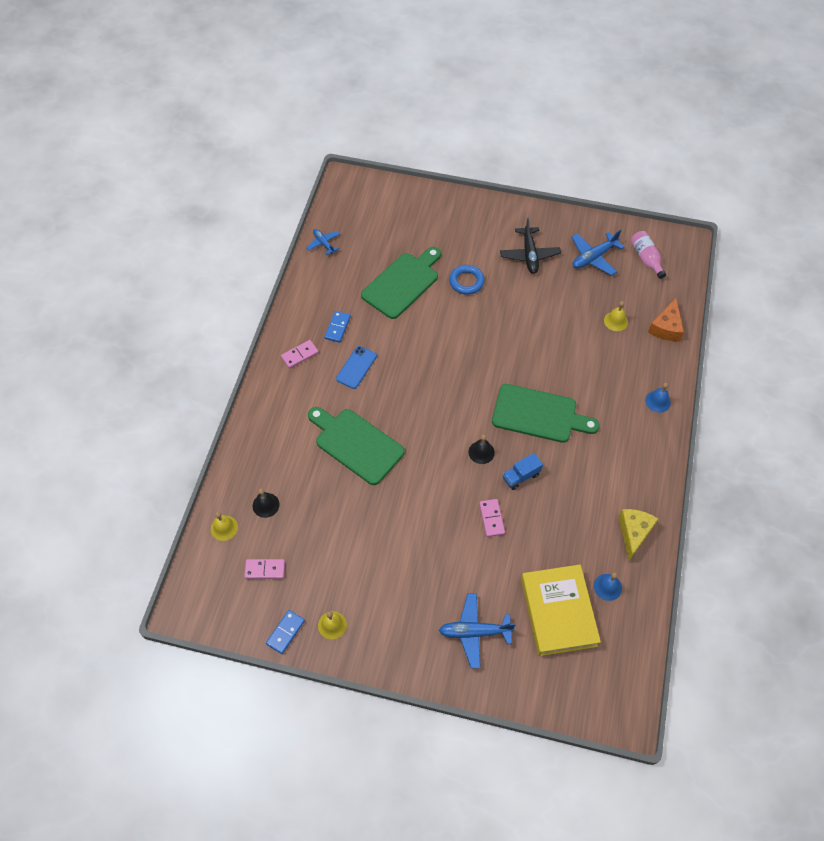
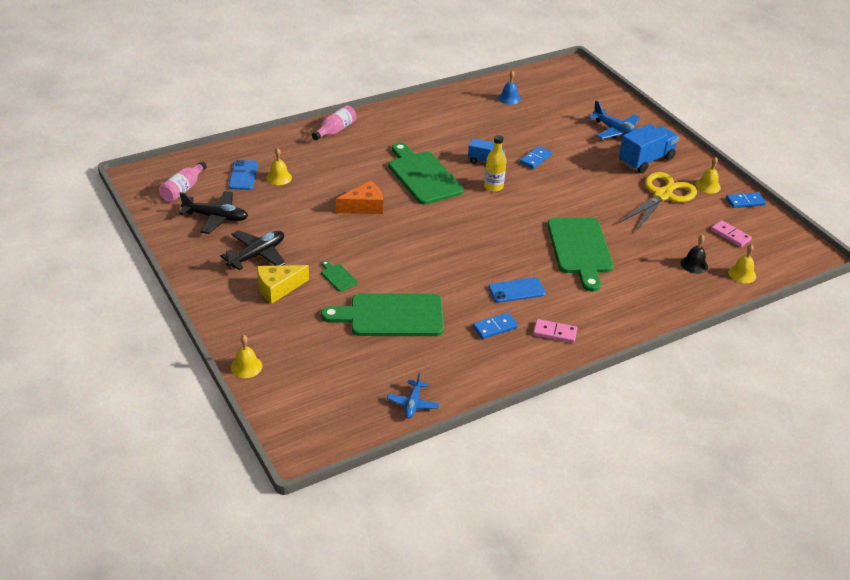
camera: 135 degrees left, 20 degrees down
(355, 571) = (662, 195): none -> yellow scissors
(411, 610) = (645, 160): none -> blue truck
(429, 193) = (246, 366): none -> yellow bell
(466, 282) = (338, 277): blue ring -> green cutting board
(481, 452) = (493, 187): black bell -> yellow bottle
(492, 518) = (535, 159): pink domino -> blue domino
(558, 612) = (553, 108): yellow book -> none
(593, 257) = (216, 217): blue plane -> black plane
(634, 533) = (457, 103): yellow cheese -> yellow cheese (278, 288)
(637, 302) = (243, 175): none -> blue phone
(658, 401) = (335, 130): blue bell -> pink bottle
(666, 327) = (254, 152): orange cheese -> orange cheese (364, 206)

